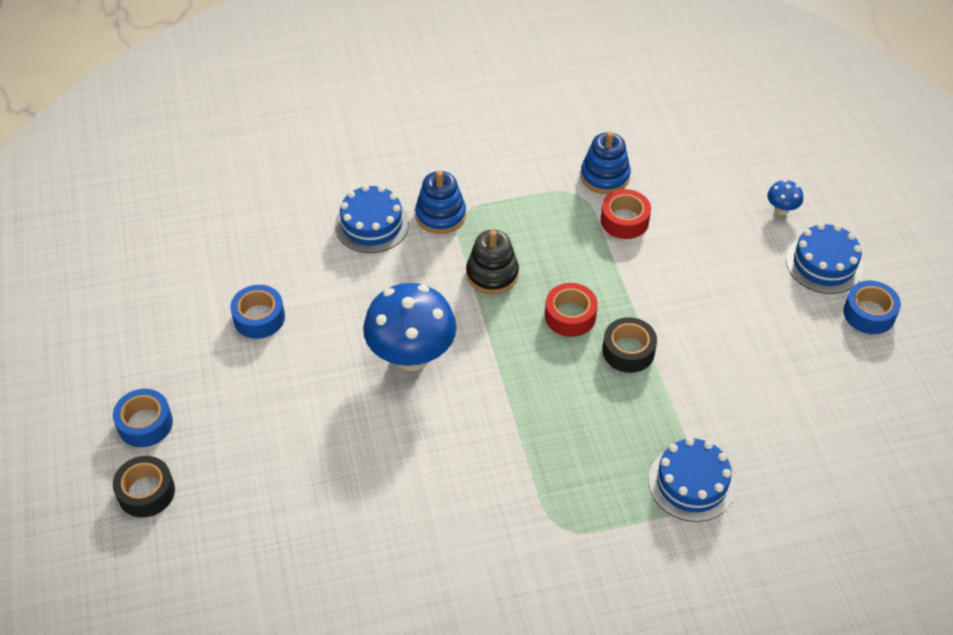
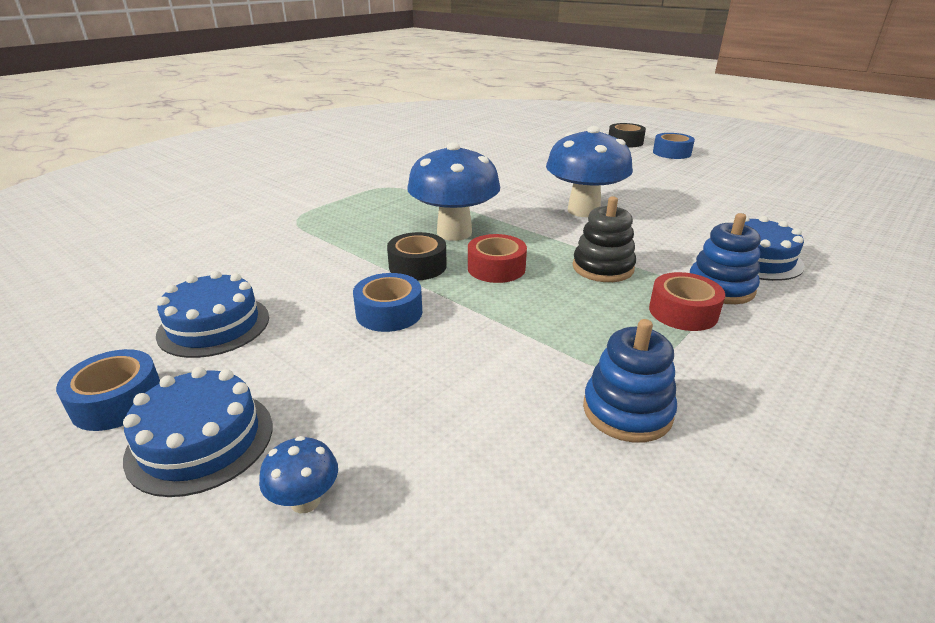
camera: 145 degrees right, 20 degrees down
(259, 318) = (708, 194): blue tape -> blue tape (389, 312)
(563, 384) = (454, 233): none -> blue mushroom
(624, 220) = (536, 367): red tape -> red tape (683, 312)
(691, 483) = (305, 223): blue cake -> blue cake (214, 325)

